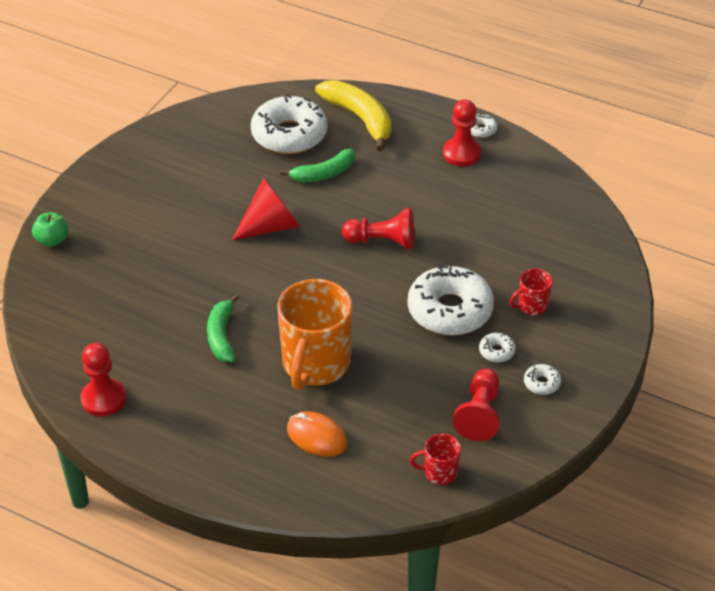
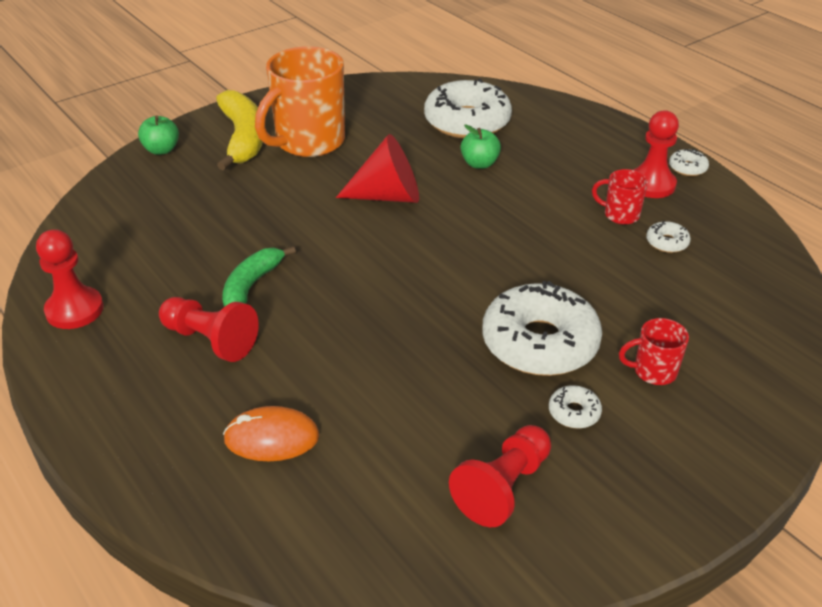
camera: 25 degrees right, 5 degrees down
(315, 365) = (332, 352): orange mug -> orange mug (308, 142)
(316, 436) = (271, 438): orange mouse -> orange mouse turned 60 degrees counterclockwise
(323, 174) = (479, 164): green banana -> green apple
(359, 118) = (552, 126): yellow banana -> yellow banana (242, 138)
(382, 241) = (503, 245): red pawn -> red pawn (210, 340)
(439, 472) = (398, 548): red mug -> red mug (620, 215)
(541, 383) = (616, 476): white donut -> white donut (667, 242)

